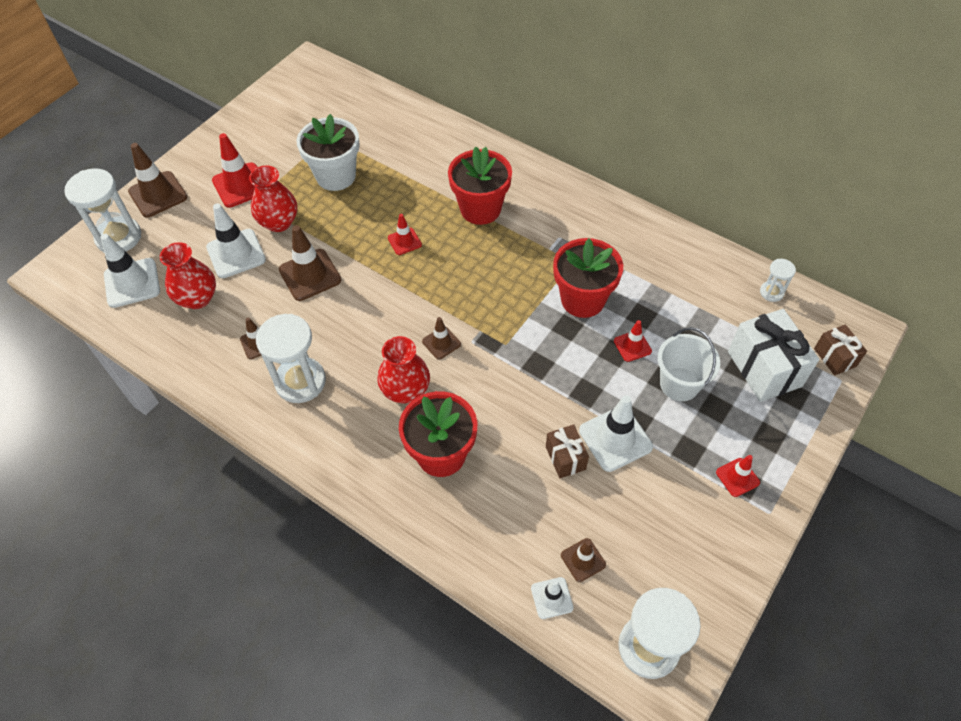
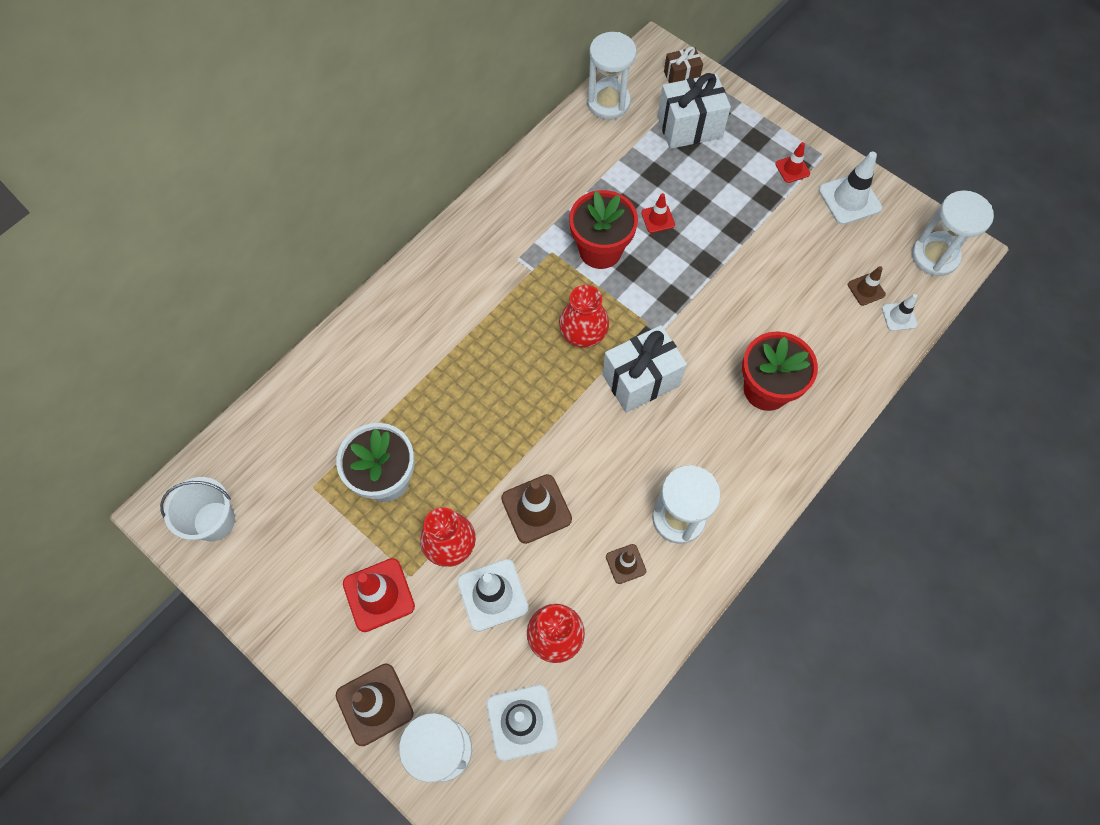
camera: 85 degrees left, 10 degrees up
(404, 241) = (501, 407): red traffic cone -> none
(406, 390) = (695, 416): red vase -> red vase (583, 334)
(441, 343) = (640, 380): brown traffic cone -> white gift
(480, 209) = (466, 327): red flower pot -> none
(565, 458) = (772, 289): brown gift -> none
(615, 439) = (754, 248): white traffic cone -> white traffic cone (849, 199)
(679, 384) = (701, 191): white bucket -> white bucket (214, 521)
(771, 292) = (608, 102): white hourglass -> white hourglass, size x1.99

